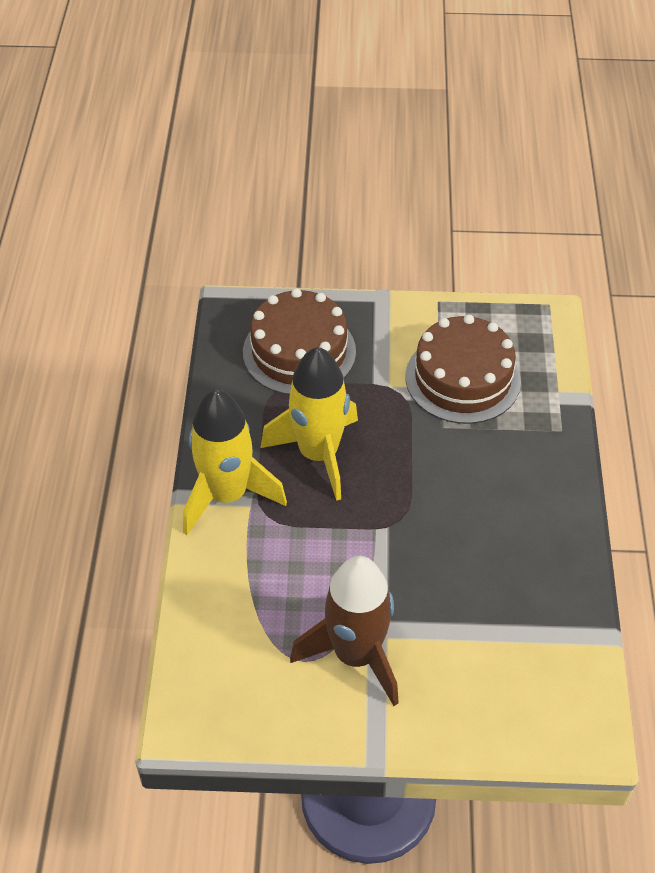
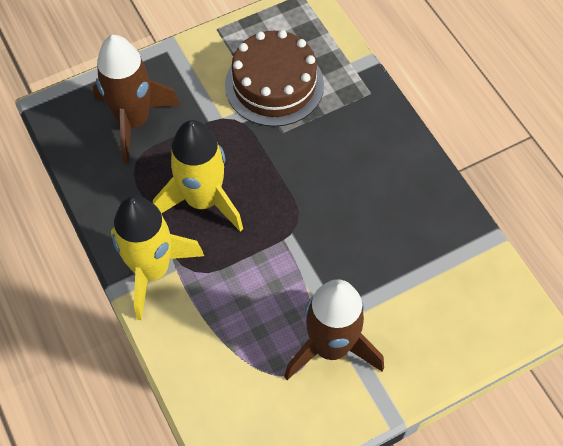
camera: 30 degrees left, 10 degrees up
(299, 351) = (133, 121): brown cake -> brown rocket

